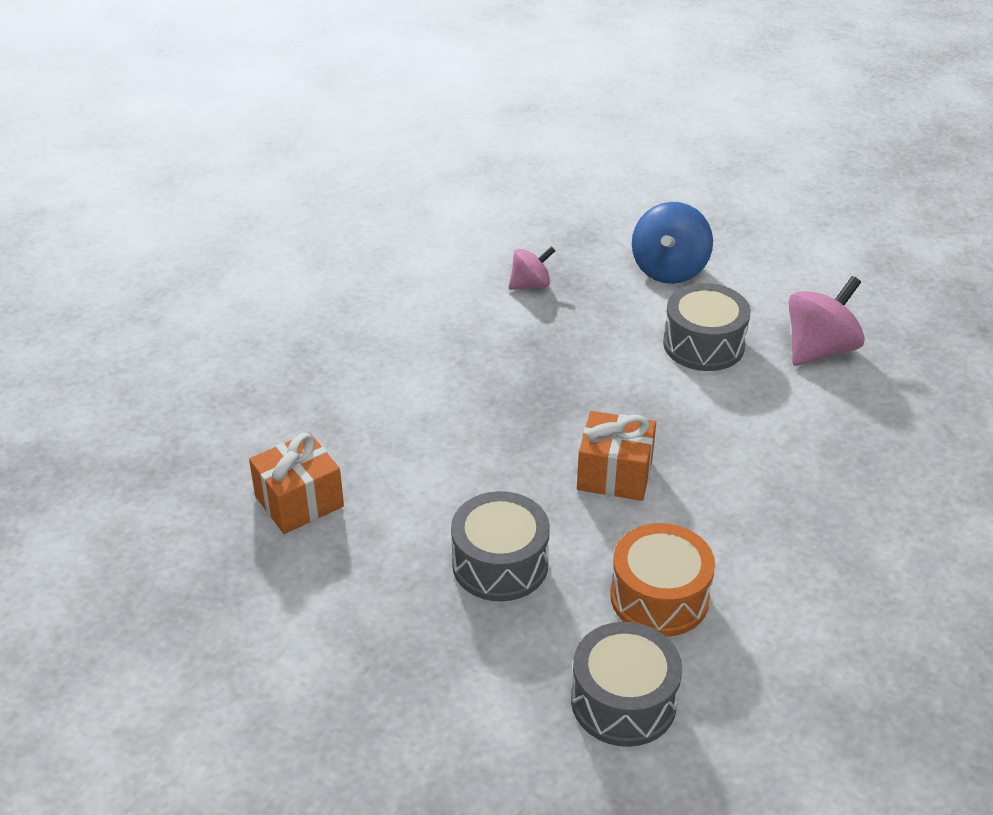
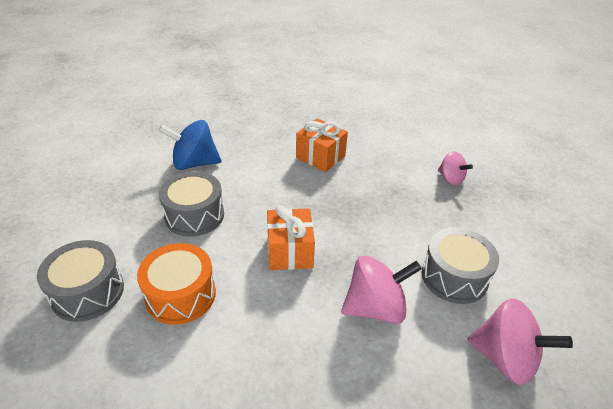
camera: 70 degrees right, 0 degrees up
(299, 501) = (221, 137): orange gift -> orange gift (320, 157)
(669, 269) = (526, 242): blue spinning top -> blue spinning top (194, 163)
(731, 422) = (375, 308): none -> pink spinning top

